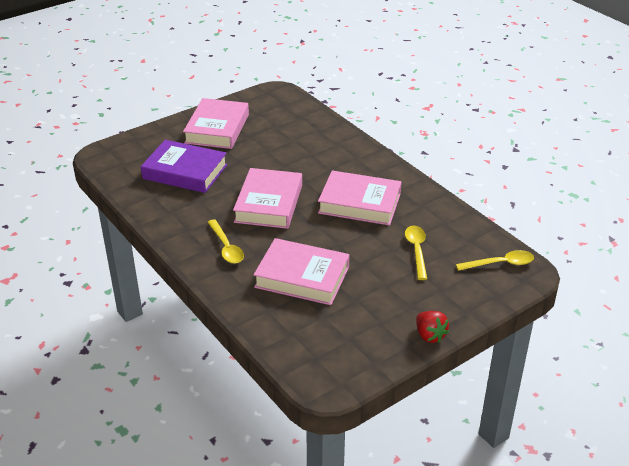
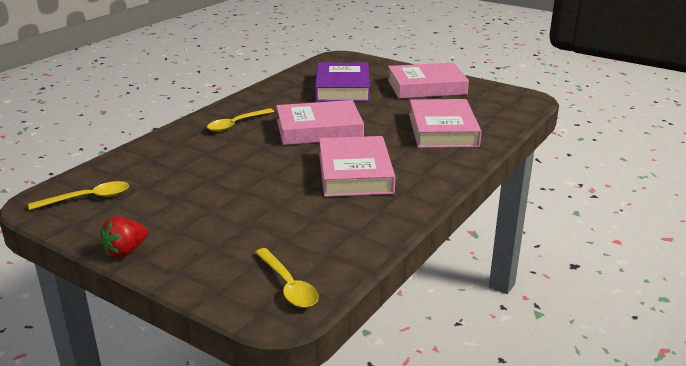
camera: 70 degrees right, 10 degrees down
(302, 277) = (206, 165): pink book -> pink book (443, 130)
(416, 250) = (284, 220): yellow spoon -> yellow spoon (88, 198)

